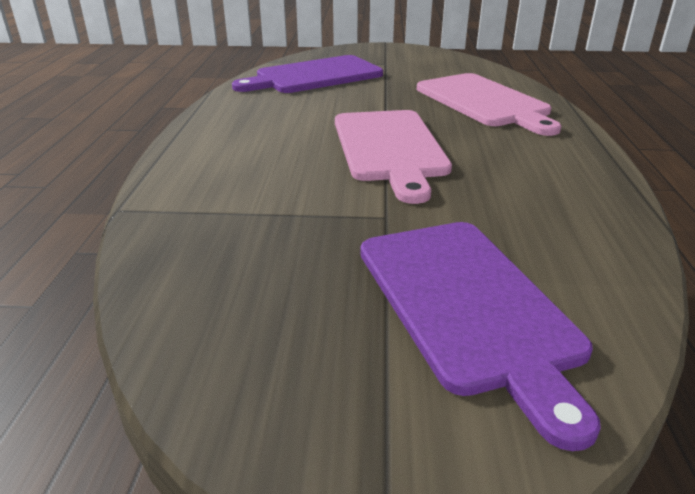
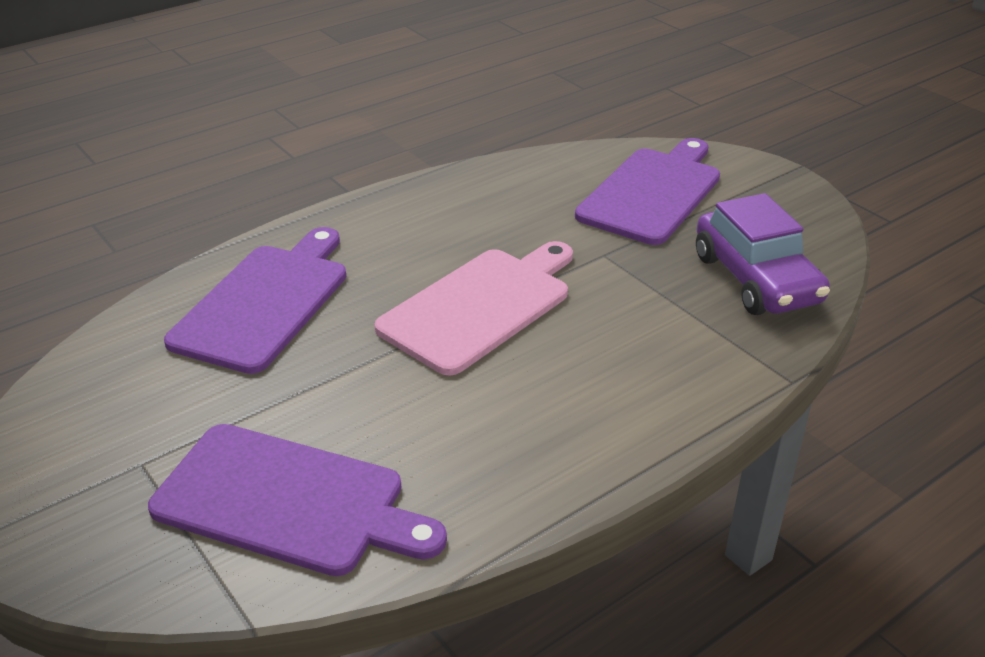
camera: 130 degrees left, 5 degrees up
(228, 270) = (756, 279): none -> purple car
(484, 102) = (265, 302): pink cutting board -> purple cutting board

